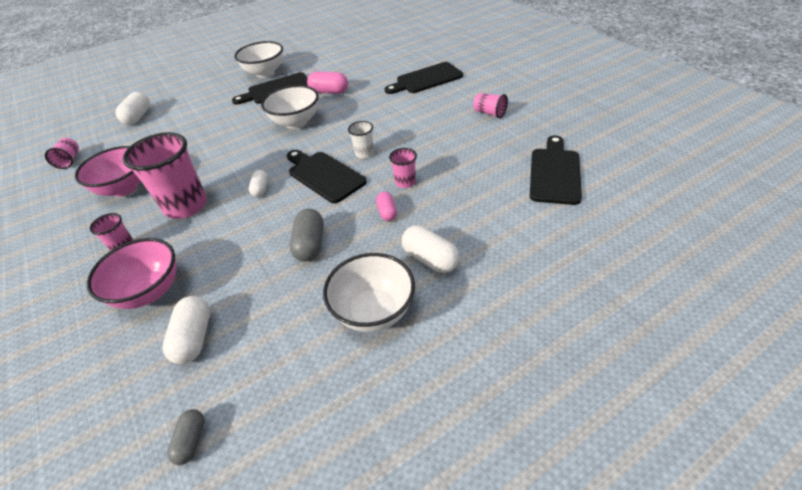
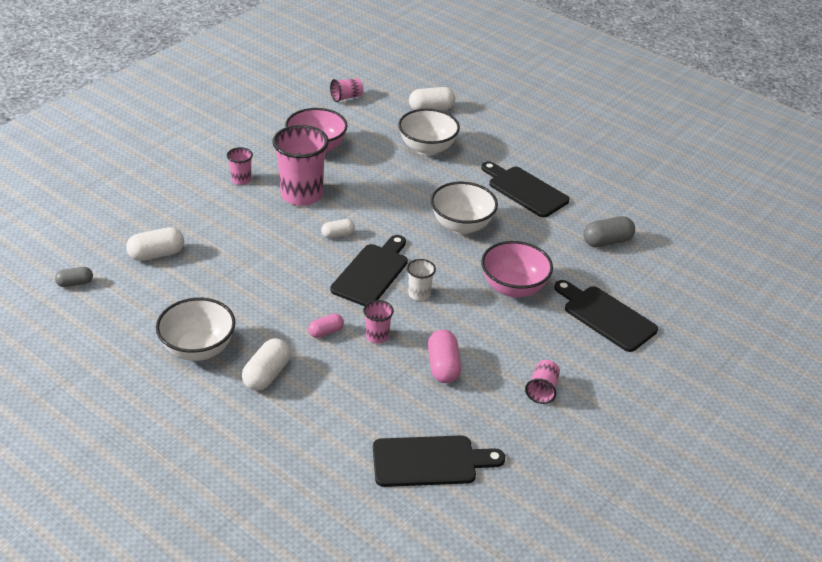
camera: 65 degrees right, 5 degrees down
(149, 291) = (197, 213): pink bowl -> pink bowl (513, 288)
(265, 73) = (560, 168): white bowl -> white bowl (427, 148)
(310, 244) = (269, 290): grey capsule -> grey capsule (607, 242)
(329, 92) = (537, 235): pink capsule -> pink capsule (443, 366)

